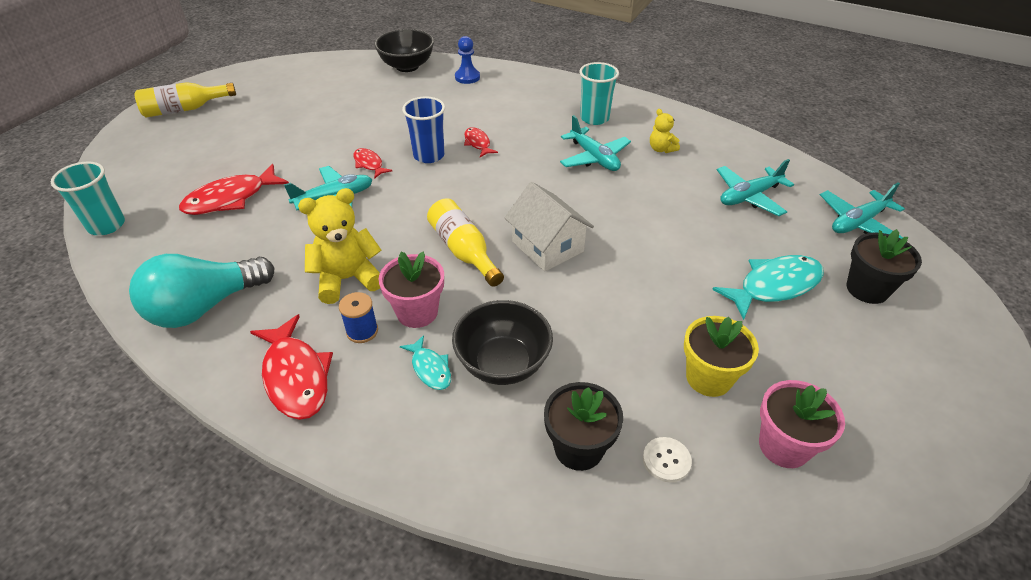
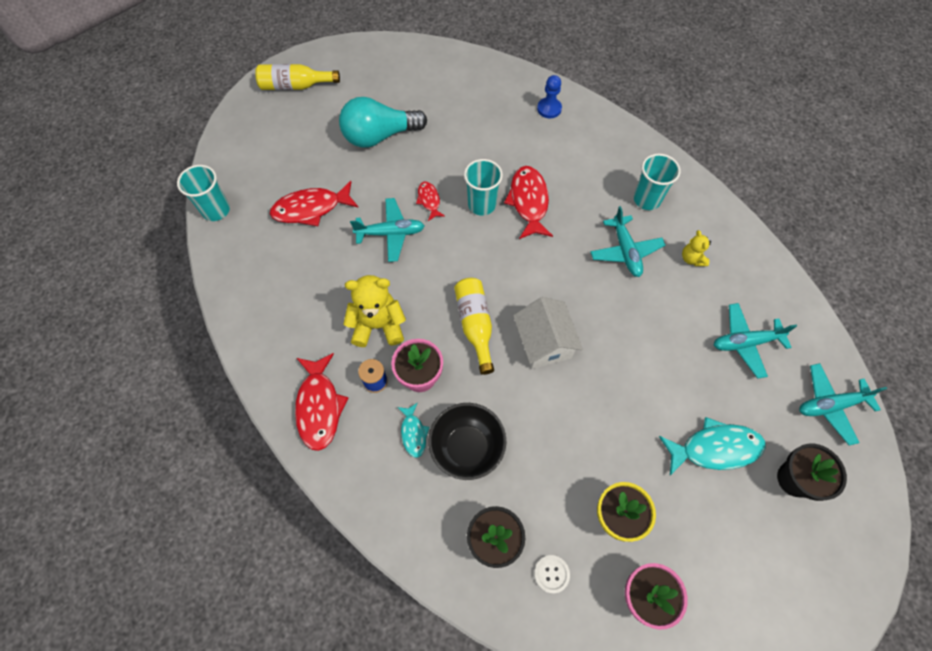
camera: 20 degrees right, 20 degrees up
(205, 307) = (271, 319): turquoise light bulb -> turquoise light bulb (379, 136)
(407, 66) = (498, 78): black bowl -> none
(429, 155) = (482, 205): blue cup -> turquoise cup
(478, 143) = (529, 201): red fish -> red fish, size x1.84

